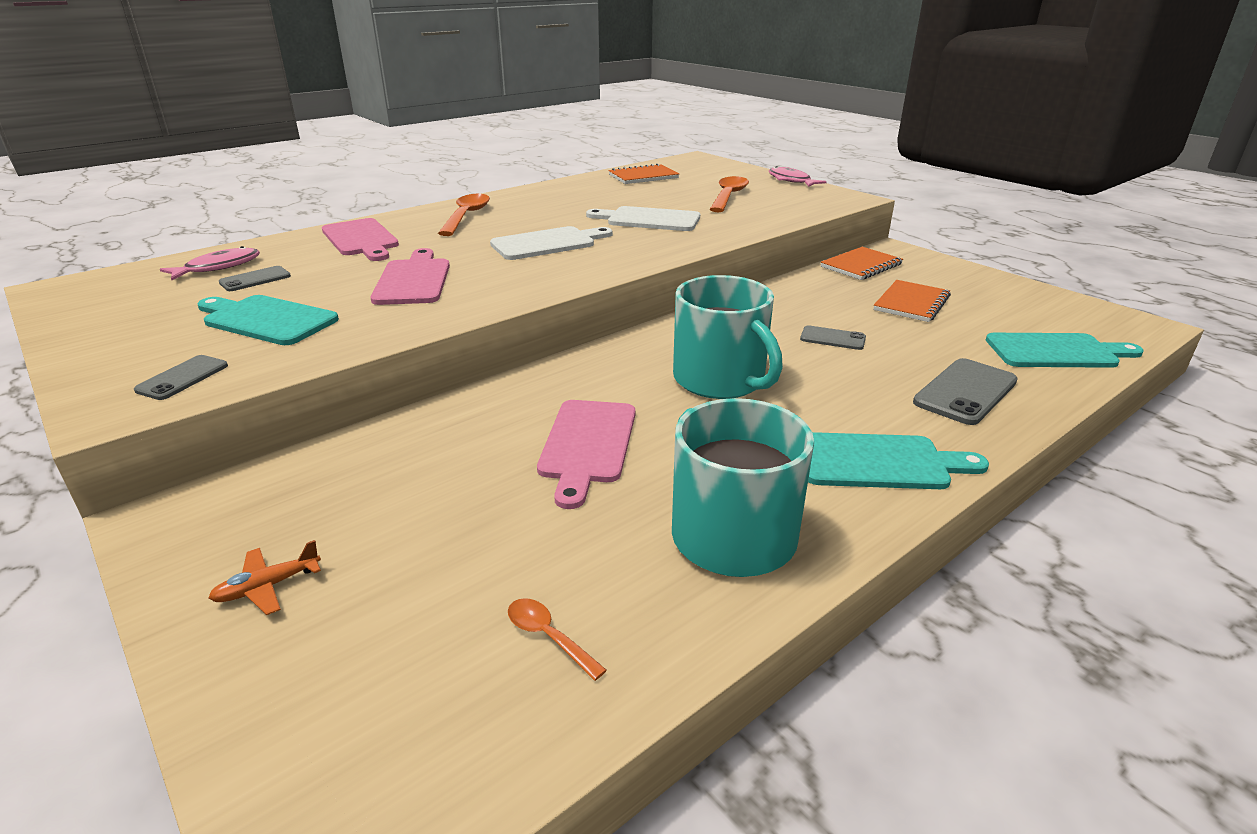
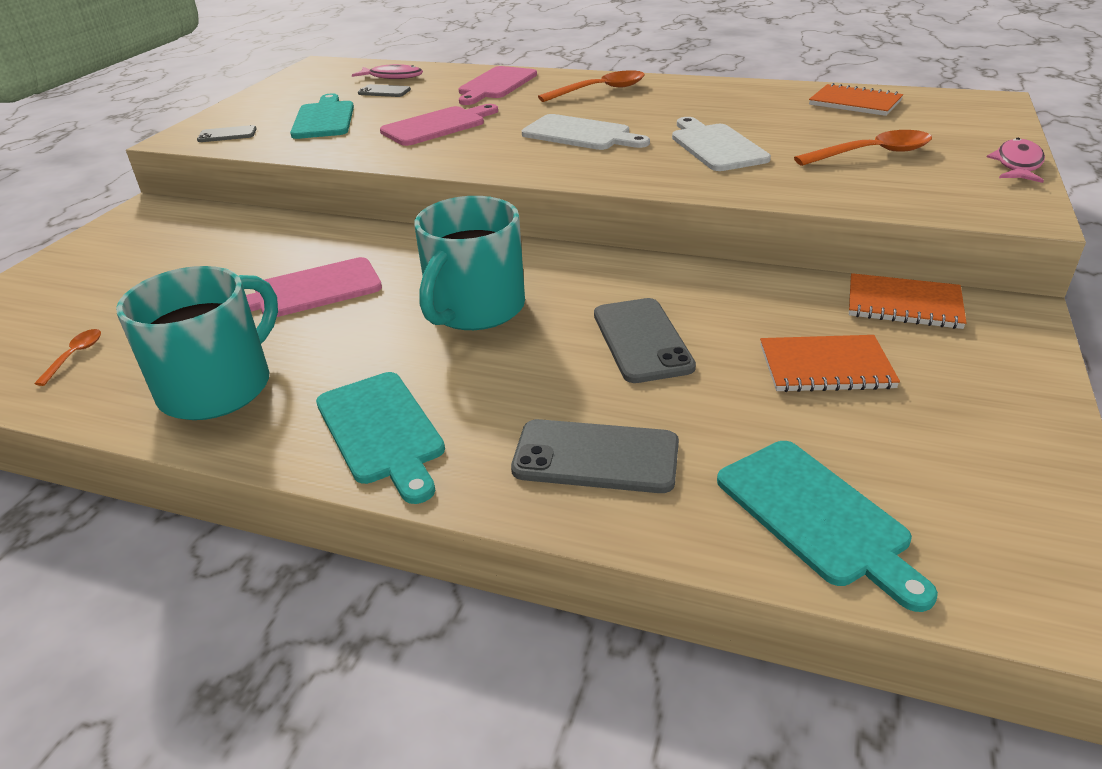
camera: 60 degrees right, 5 degrees up
(267, 586) = (97, 259): orange plane -> none
(832, 338) = (642, 340): grey phone -> grey phone, size x1.71

